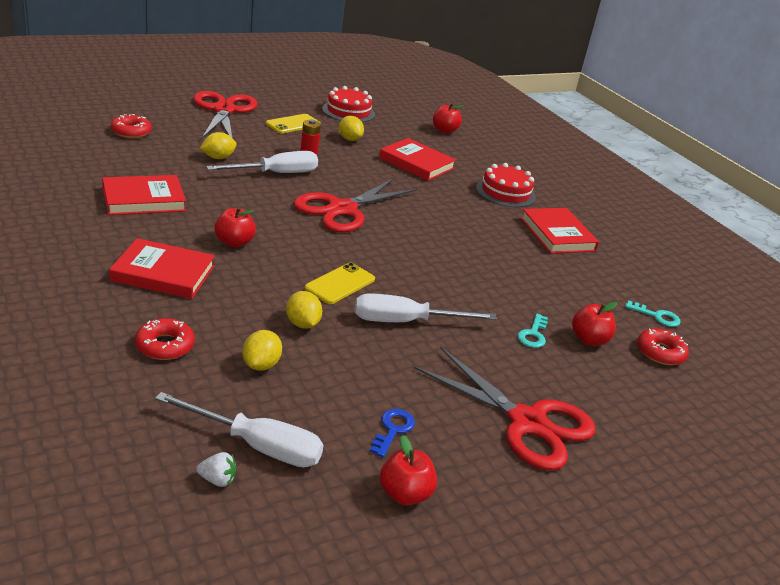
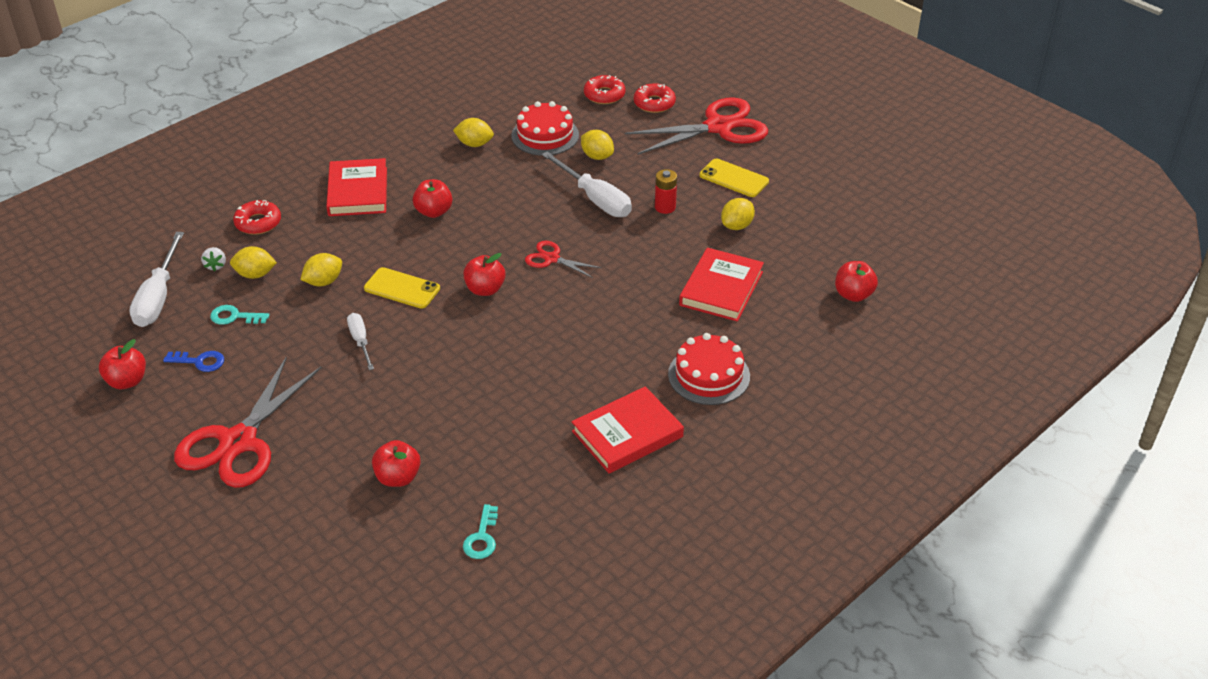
camera: 80 degrees right, 10 degrees up
(143, 199) = (474, 144): red book -> yellow lemon
(217, 480) = (118, 289): white strawberry -> white strawberry (216, 265)
(342, 209) = (552, 258): red scissors -> red scissors, size x0.49
(348, 111) = (821, 207): red cake -> red cake (545, 135)
(365, 246) = (485, 289): none -> red apple
(405, 321) = (360, 341): white screwdriver -> white screwdriver, size x0.58
(533, 335) = (384, 433): turquoise key -> turquoise key (234, 317)
(660, 352) = (403, 541): red donut -> red donut (654, 103)

